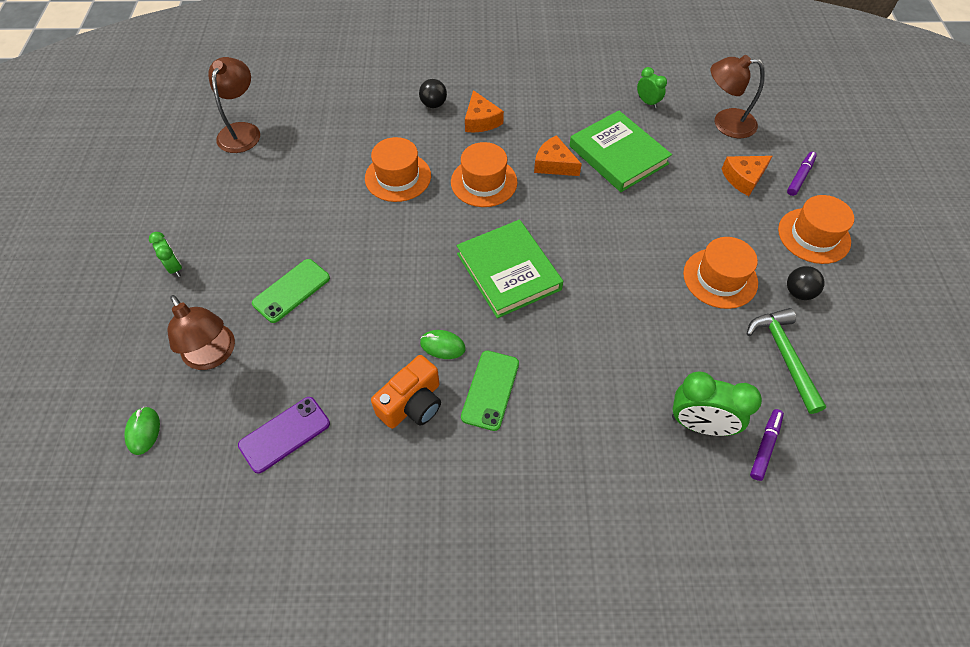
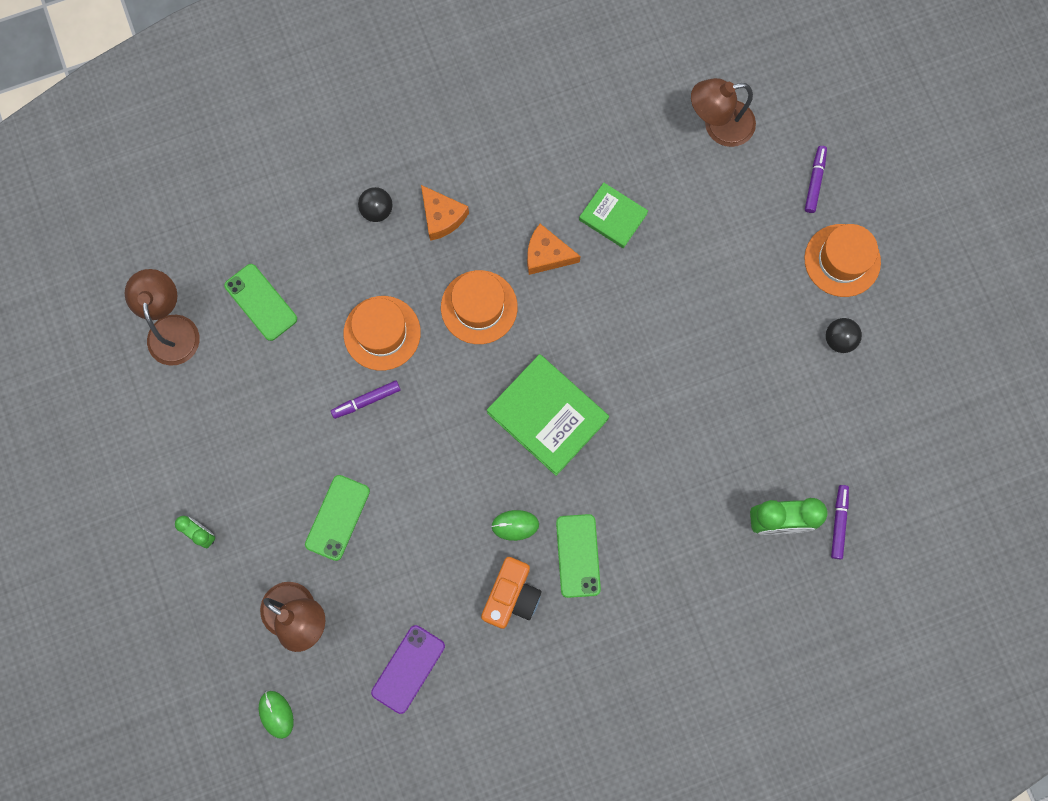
camera: 20 degrees left, 20 degrees up
(316, 133) = (261, 302): none -> green phone
(361, 217) = (366, 401): none -> purple marker
(618, 155) = (613, 217): green book -> green book, size x0.59
(647, 102) = (623, 122): green clock -> none
(720, 278) = (759, 349): orange hat -> none
(743, 178) = (755, 204): orange cheese -> none
(784, 356) = (838, 420): green hammer -> none

